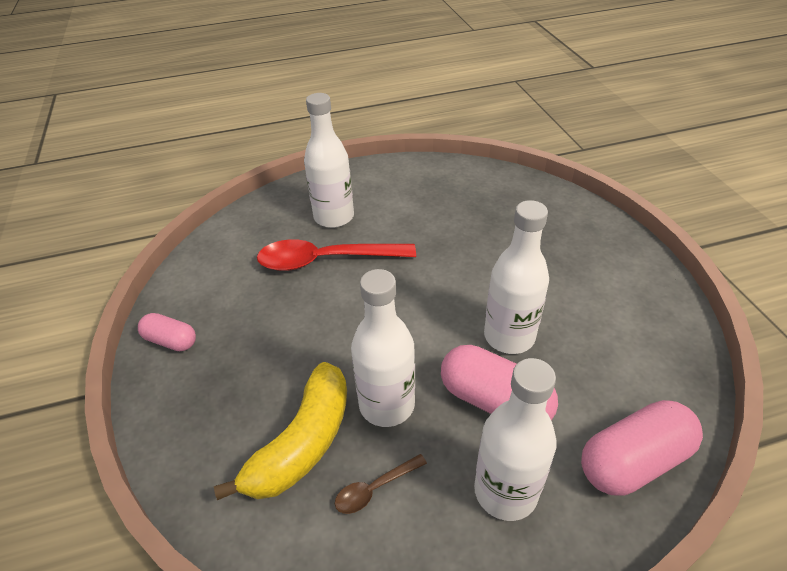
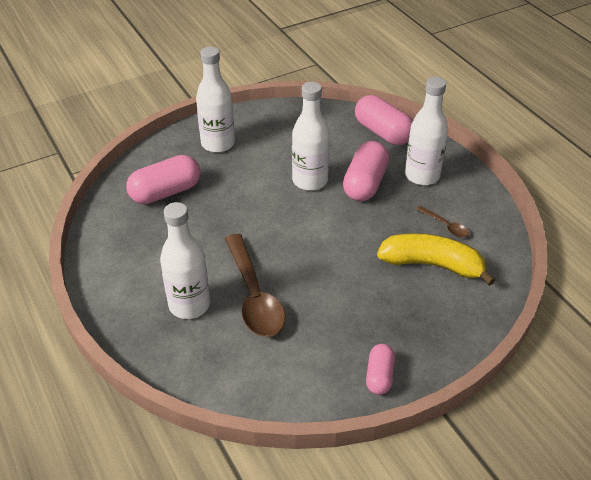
camera: 105 degrees left, 0 degrees up
(326, 260) = (254, 296): red spoon -> brown spoon
(387, 405) = (387, 230): white bottle -> white bottle (218, 143)
(503, 210) = (165, 192): none -> pink capsule

